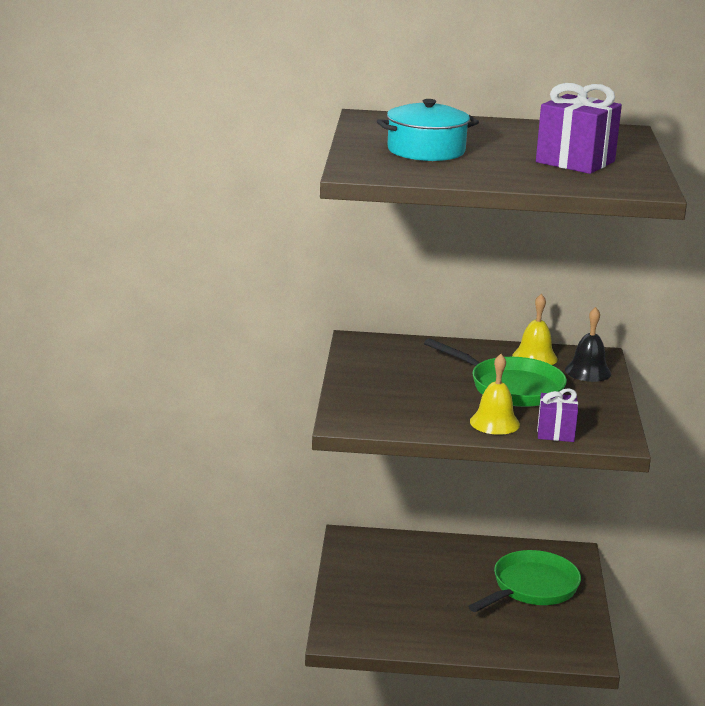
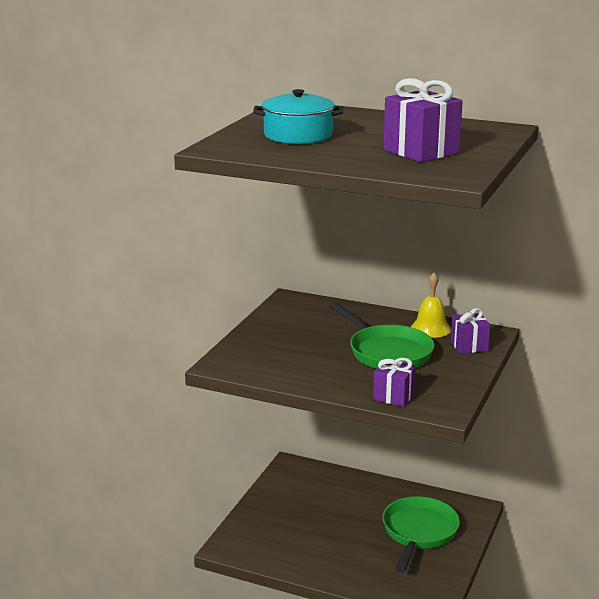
camera: 20 degrees right, 0 degrees up
(494, 423) = (346, 381): yellow bell -> none
(531, 588) = (419, 532): green pan -> green pan turned 45 degrees counterclockwise
(588, 371) = (469, 346): black bell -> purple gift

